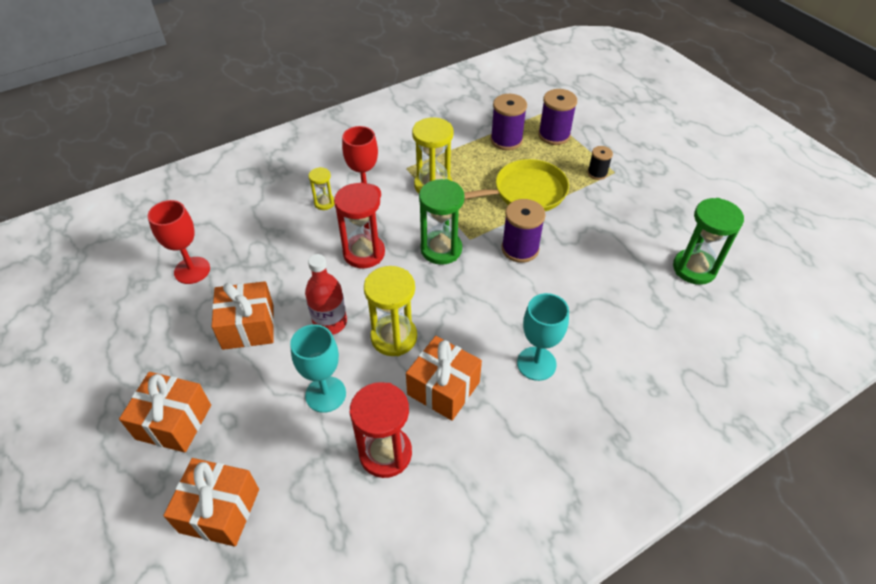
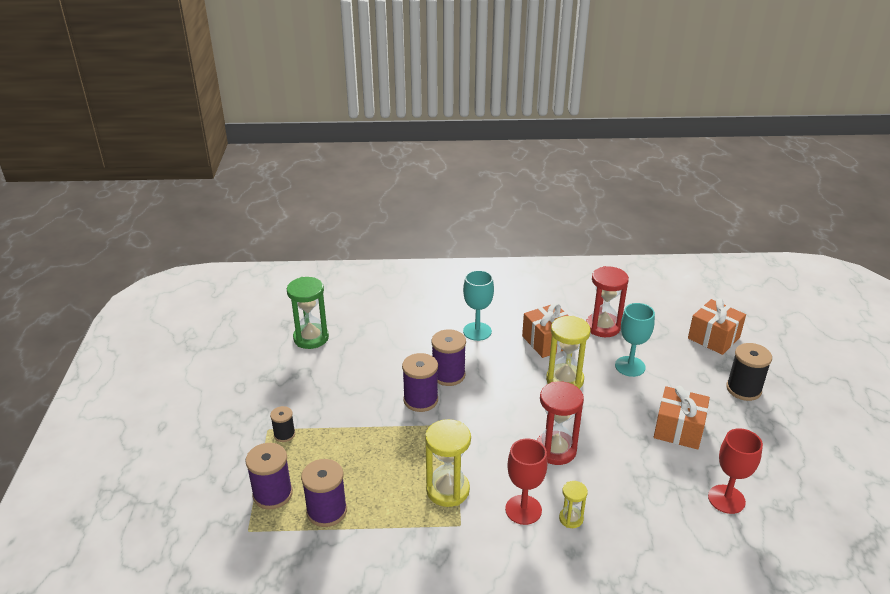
camera: 150 degrees left, 15 degrees down
(174, 422) = (743, 389): orange gift -> black spool
(330, 323) = (609, 407): red bottle -> none
(441, 249) = (486, 426): green hourglass -> none
(518, 288) = (448, 375): none -> purple spool
(526, 192) = (366, 444): yellow pan -> none

